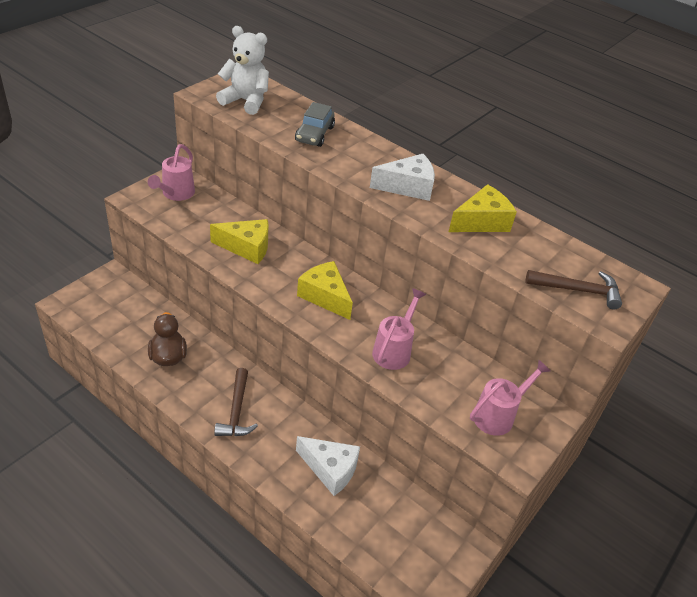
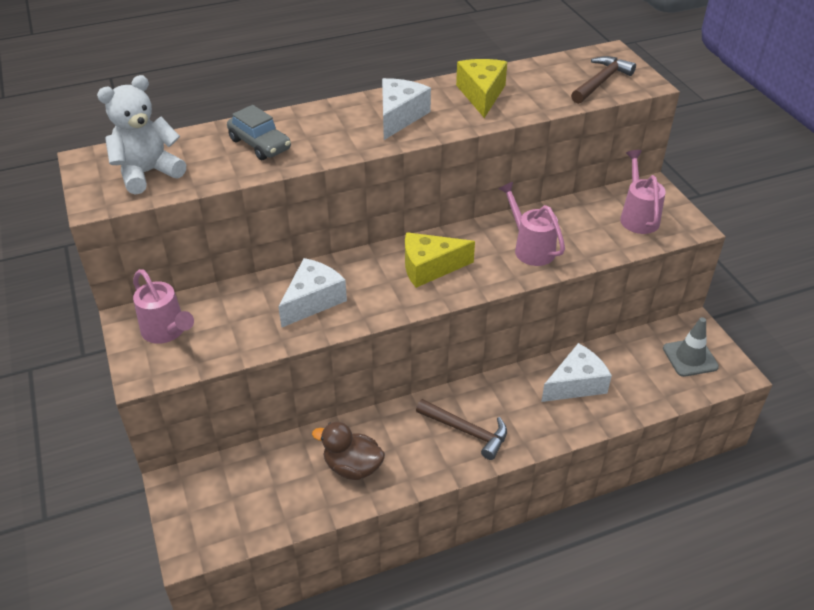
camera: 55 degrees left, 0 degrees up
(247, 247) = (313, 300): yellow cheese -> white cheese
(421, 553) = (690, 357): none -> grey traffic cone

